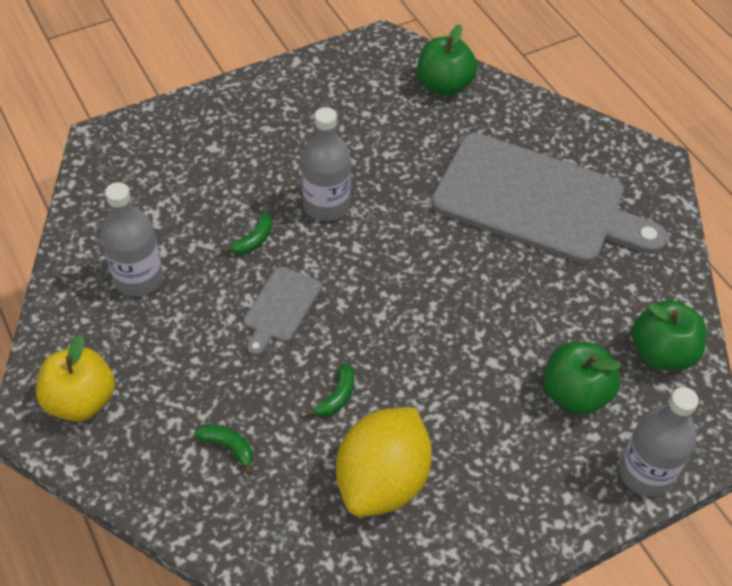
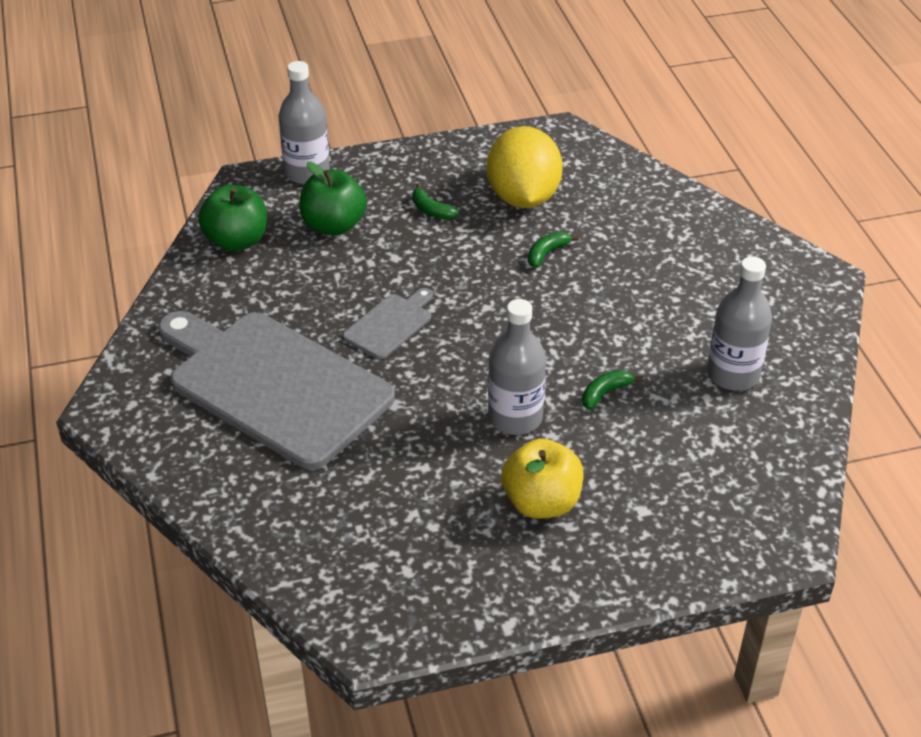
camera: 165 degrees left, 10 degrees down
(81, 400) = (782, 283): yellow apple -> yellow apple (541, 502)
(228, 447) = (649, 234): green banana -> green banana (431, 210)
(280, 308) = (586, 327): grey cutting board -> grey cutting board (390, 324)
(382, 481) = (523, 197): yellow lemon -> yellow lemon turned 45 degrees counterclockwise
(444, 85) = (312, 549): green apple -> none

